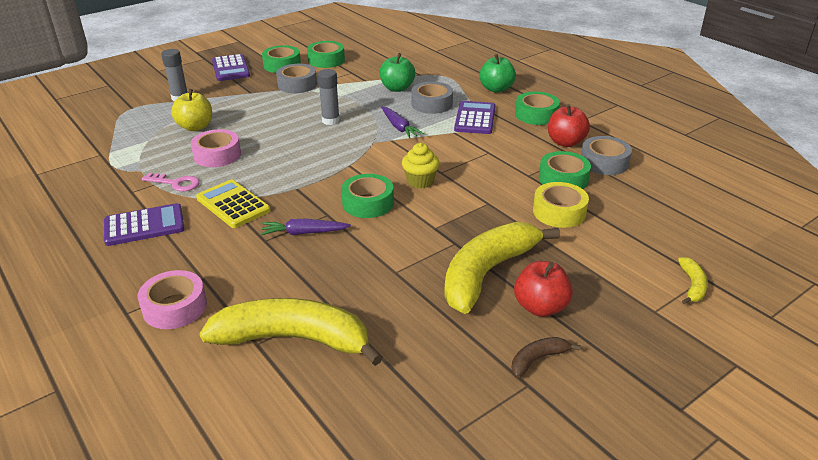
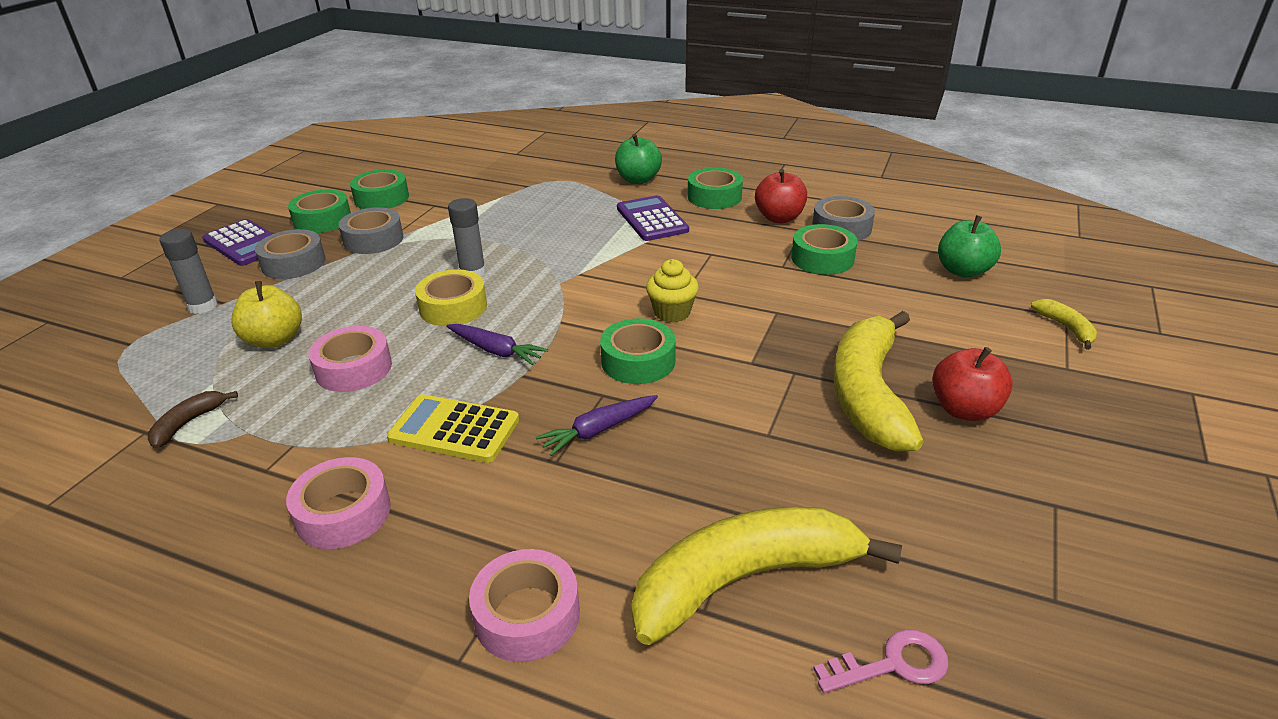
camera: 30 degrees left, 0 degrees up
(144, 225) = (343, 513): purple calculator -> pink tape
(176, 183) = (330, 431): pink key -> pink key (892, 664)
(397, 88) = (517, 209): green apple -> green apple (963, 271)
(399, 127) = (573, 255): purple carrot -> purple carrot (496, 351)
(432, 104) = (582, 216): grey tape -> grey tape (293, 263)
(538, 359) = (1030, 471): brown banana -> brown banana (188, 423)
(559, 212) = (860, 296): yellow tape -> yellow tape (453, 307)

